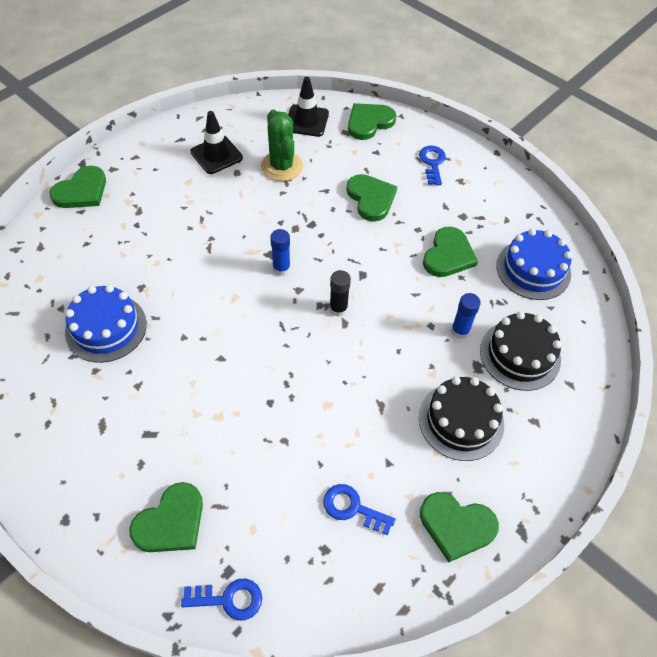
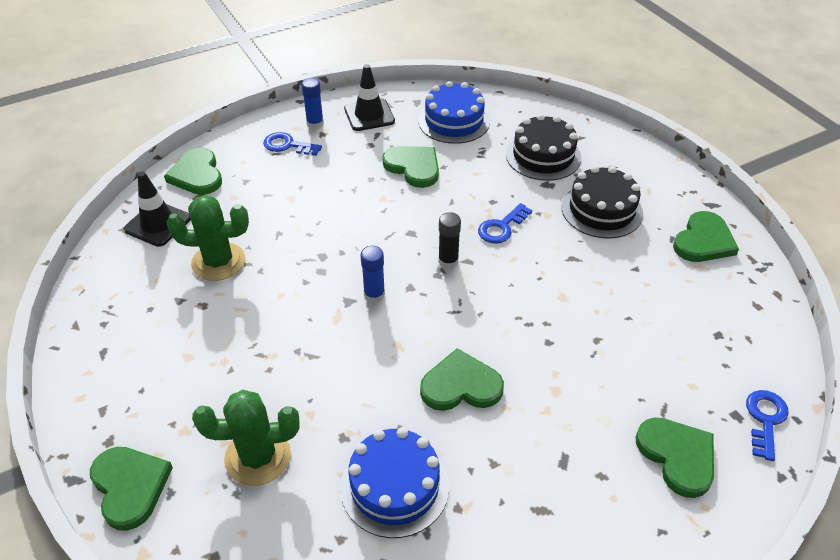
camera: 70 degrees left, 10 degrees down
(115, 245) = (258, 457): none -> green cactus
(216, 155) = (159, 319): black traffic cone -> black traffic cone (369, 115)
(353, 508) = (679, 304): blue key -> blue key (502, 227)
(371, 198) = (311, 201): green heart -> green heart (461, 385)
(460, 331) = (505, 184): blue glue stick -> blue glue stick (315, 124)

